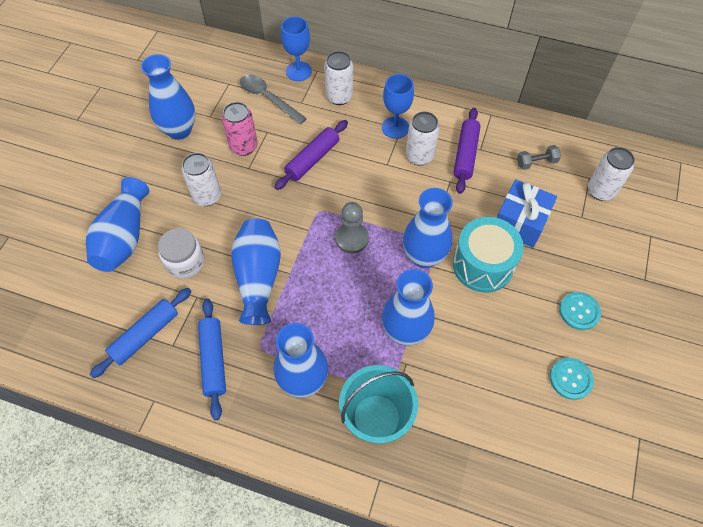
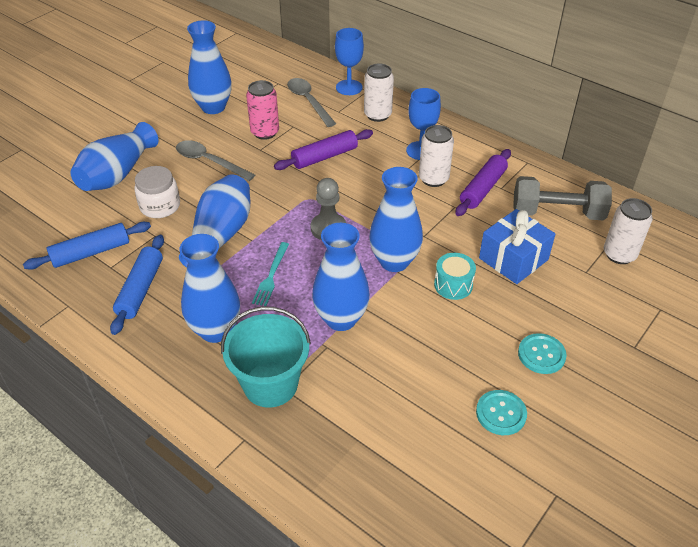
camera: 20 degrees right, 15 degrees down
(207, 196) = (209, 161): white can -> grey spoon
(325, 306) = (271, 276): none -> turquoise fork
(482, 265) = (453, 285): turquoise drum -> turquoise drum, size x0.57
(536, 162) = (557, 213): grey dumbbell -> grey dumbbell, size x2.00

